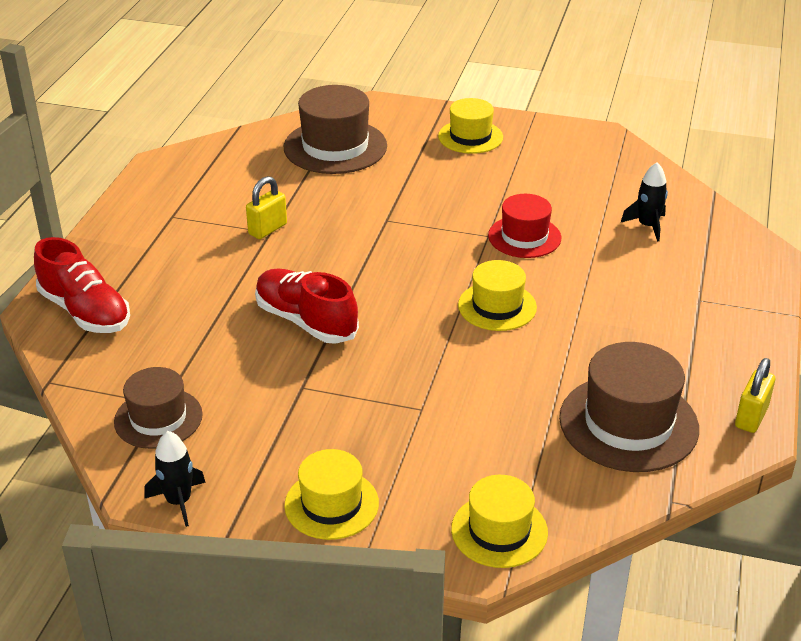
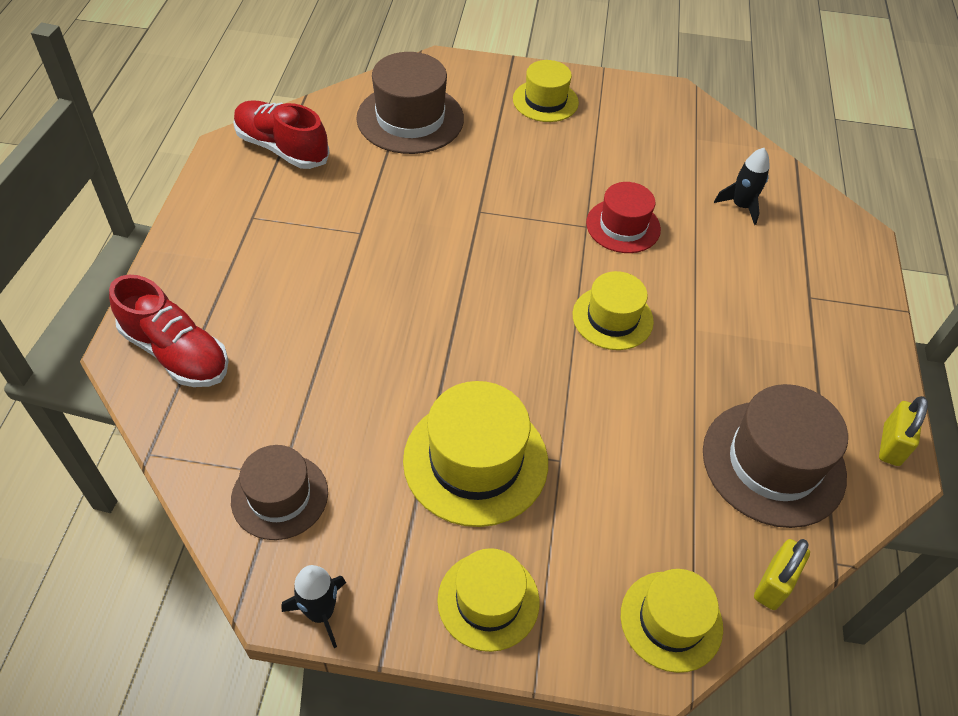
camera: 10 degrees left, 15 degrees up
(267, 229) = (357, 229): yellow padlock -> yellow padlock (773, 584)
(306, 321) = (418, 350): red shoe -> red shoe (282, 148)
(342, 404) = (475, 461): none -> yellow hat

